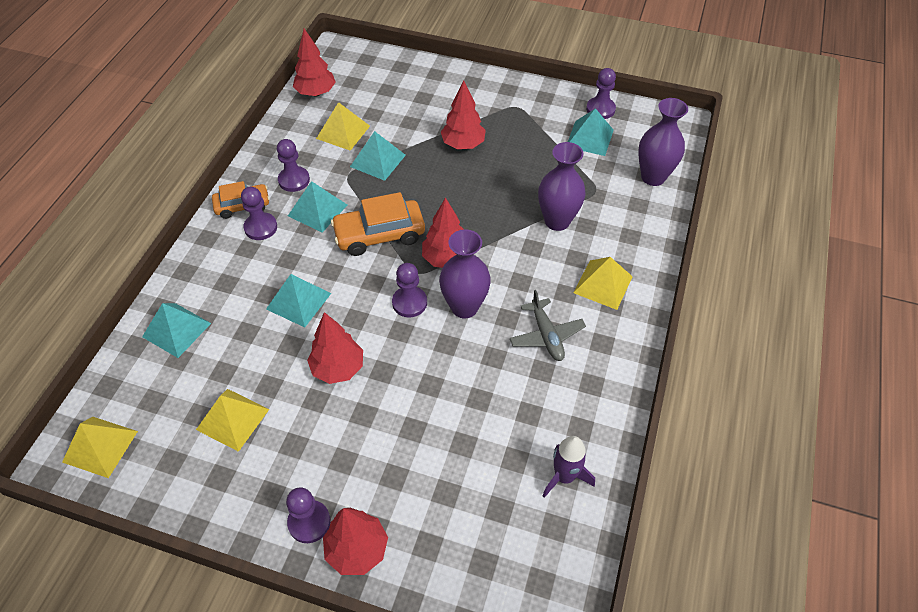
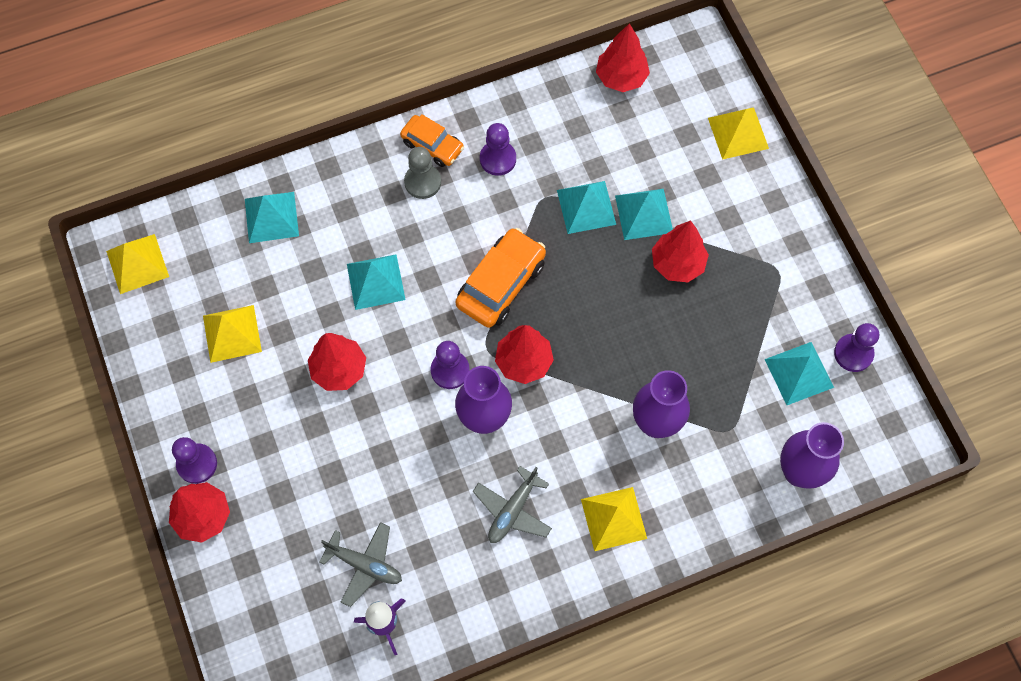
camera: 50 degrees right, 15 degrees up
(261, 227) = (422, 182): purple pawn -> grey pawn
(317, 210) = (482, 209): turquoise pyramid -> turquoise pyramid (644, 214)
(343, 132) = (593, 146): yellow pyramid -> yellow pyramid (738, 133)
(379, 235) = (501, 284): orange car -> orange car turned 90 degrees clockwise
(504, 457) = (364, 565): none -> grey plane

